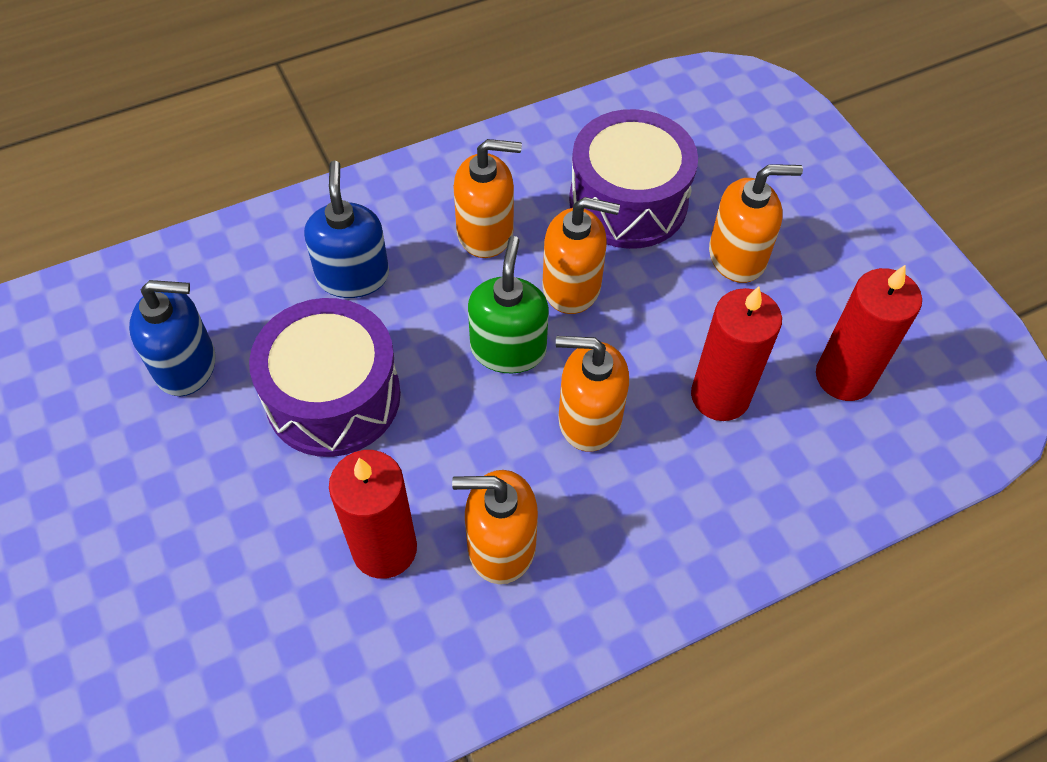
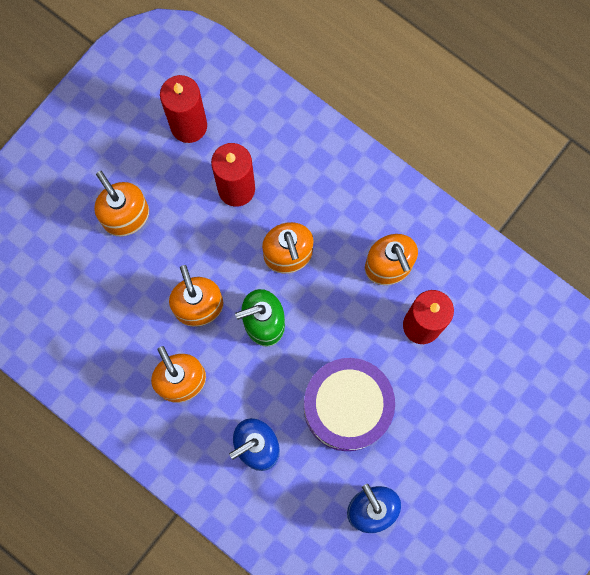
camera: 115 degrees left, 20 degrees up
(628, 201) = (111, 301): purple drum -> none

